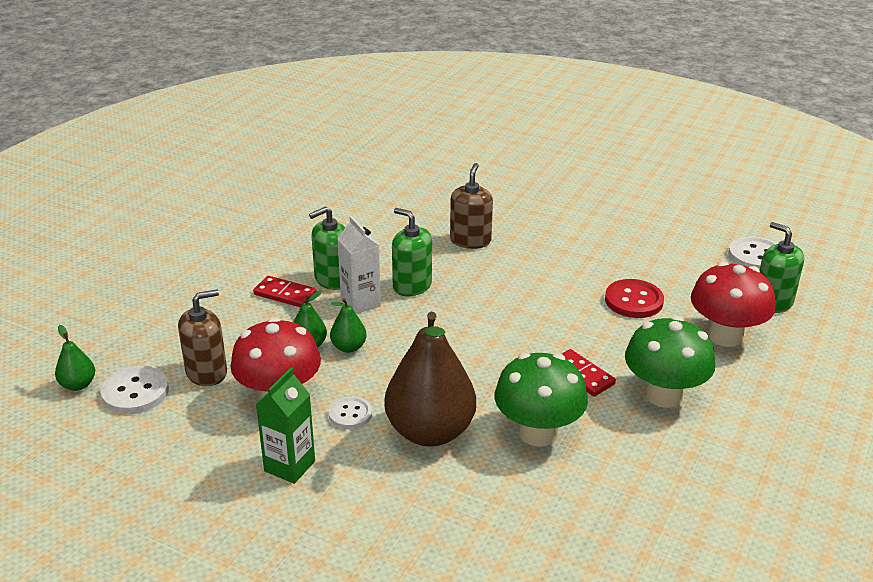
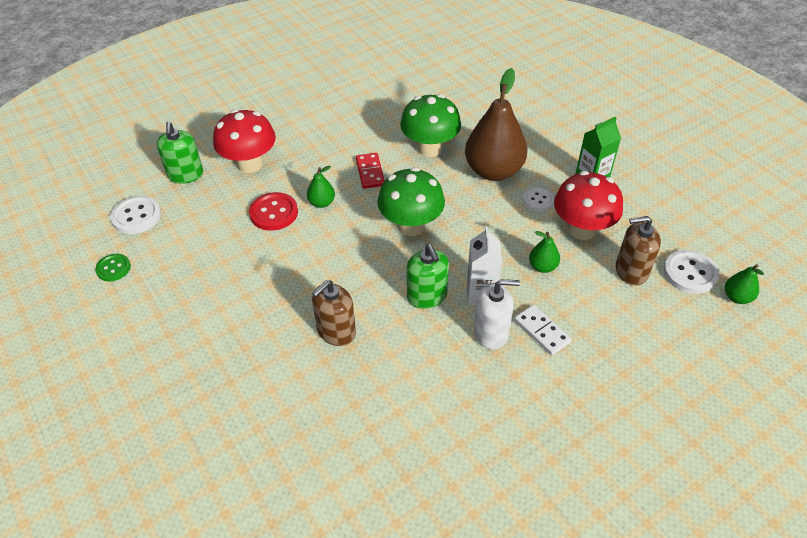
camera: 150 degrees left, 15 degrees up
(285, 294) = (541, 331): red domino -> white domino
(333, 279) = (491, 333): green soap dispenser -> white soap dispenser
(348, 347) = (513, 253): green pear -> green pear (322, 203)
(663, 395) = (335, 143): green mushroom -> green mushroom (411, 225)
(709, 219) = (113, 268): none -> green button

